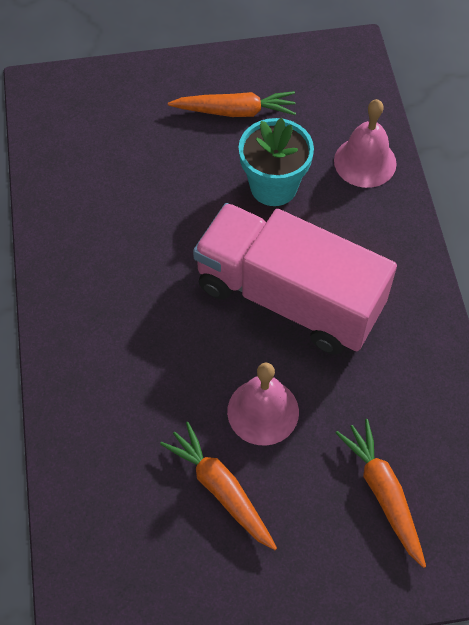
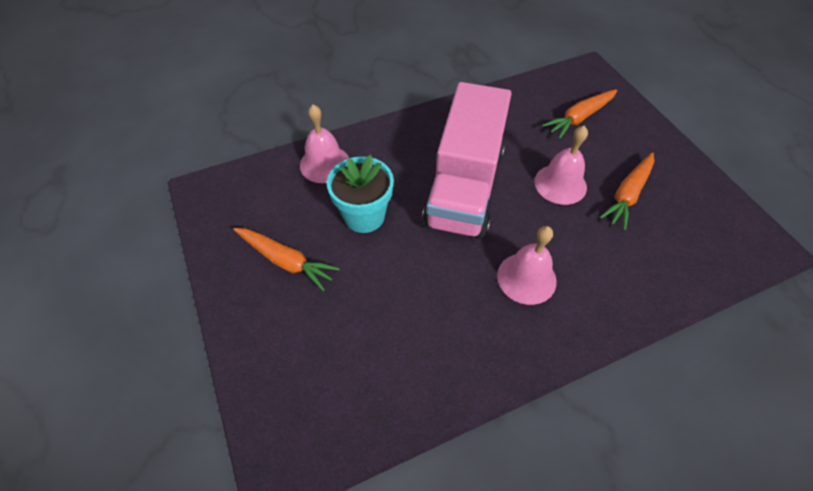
camera: 105 degrees left, 5 degrees down
(140, 320) = (526, 278): none -> pink bell
(235, 111) = (286, 261): orange carrot -> orange carrot turned 135 degrees clockwise

